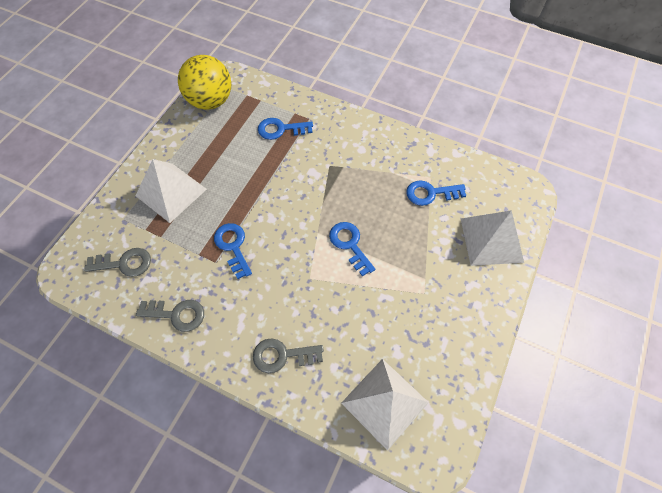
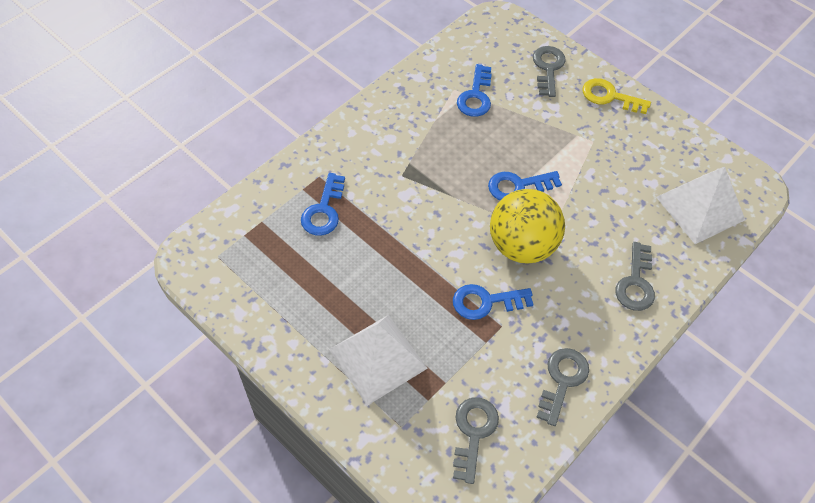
camera: 75 degrees left, 5 degrees down
(210, 101) = (234, 281): yellow ball -> yellow ball (521, 246)
(484, 297) = (609, 97): none -> yellow key
(491, 240) = (548, 68): white pyramid -> grey key

